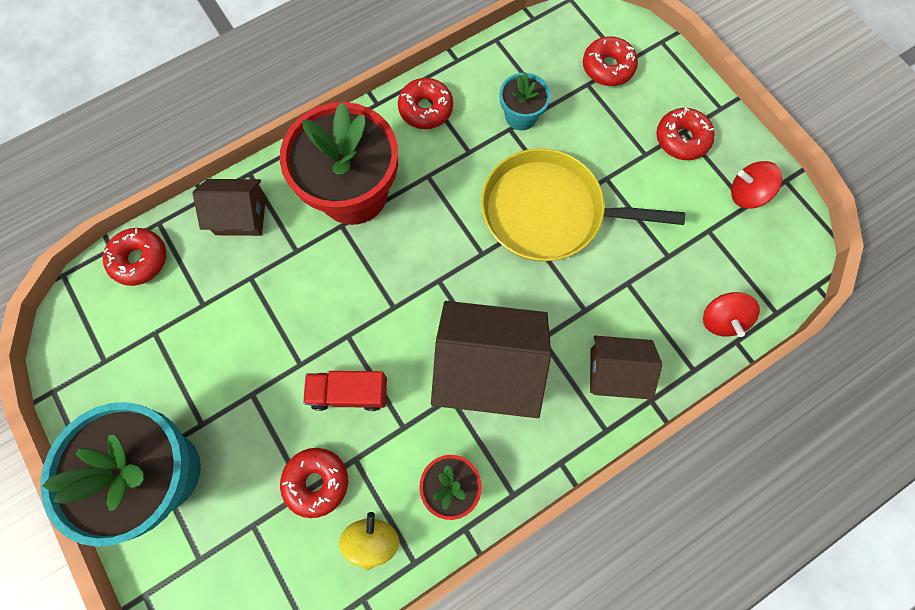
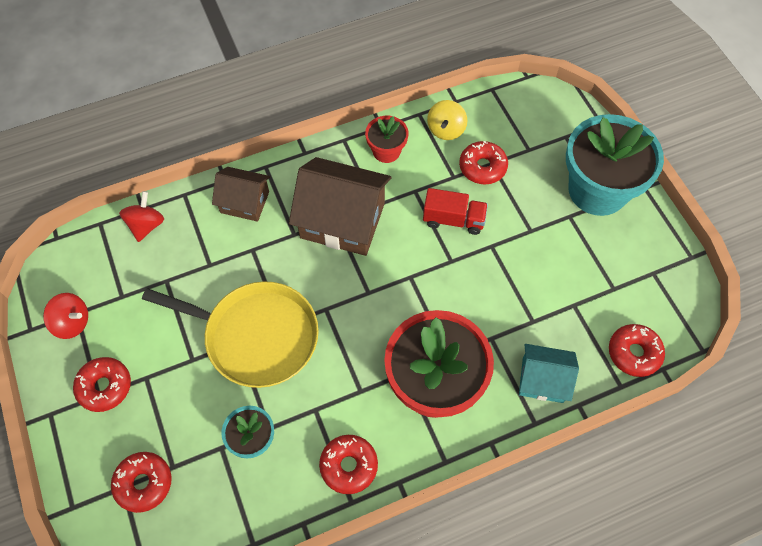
camera: 170 degrees left, 10 degrees down
(241, 216) = (542, 380): brown house -> turquoise house

